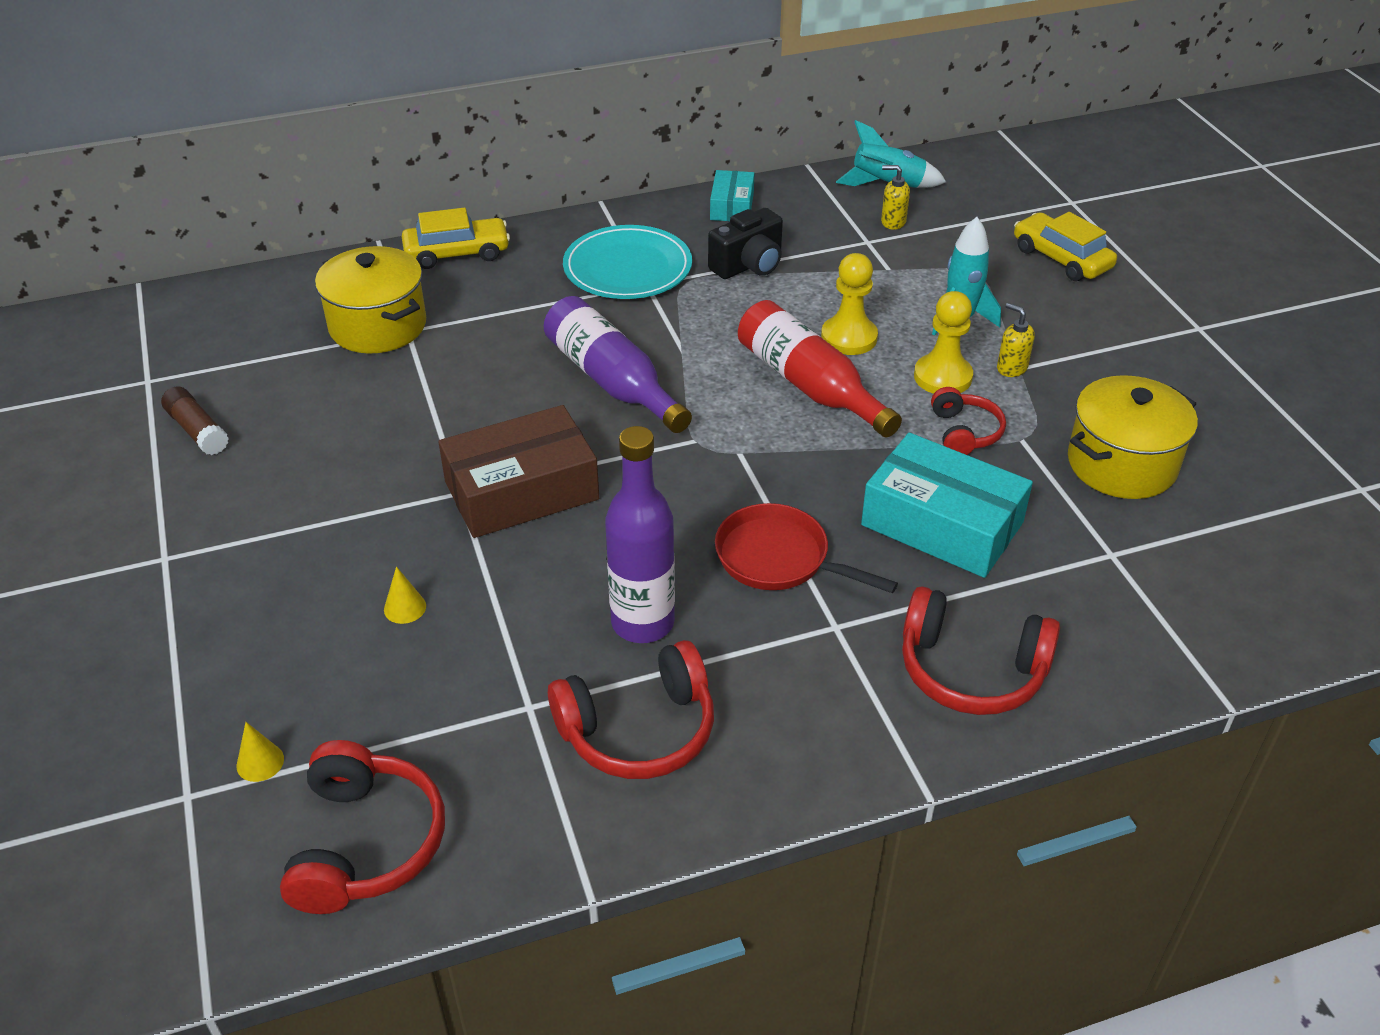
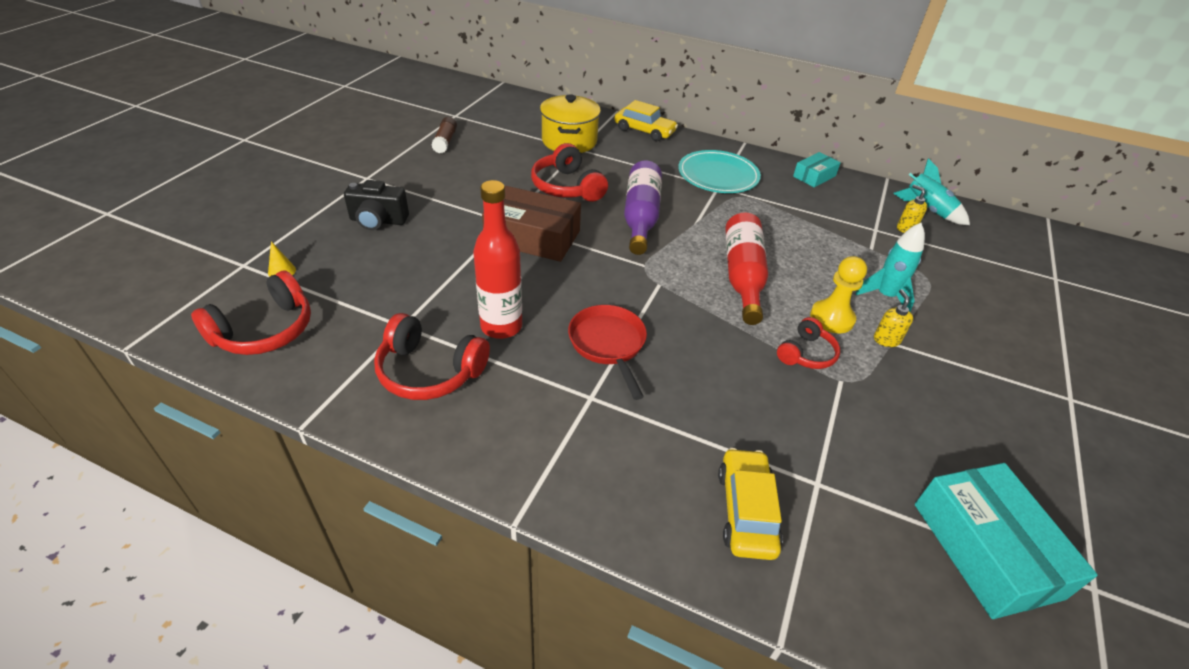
camera: 40 degrees right, 0 degrees up
(405, 608) = (417, 251): yellow cone -> none
(642, 623) = (501, 326): purple bottle -> red bottle
(749, 265) = (786, 206): black camera -> black camera (378, 221)
(849, 337) = (798, 267): yellow pawn -> none
(942, 524) = (725, 390): turquoise box -> turquoise box (985, 549)
(971, 670) = (633, 477): red headphones -> red headphones (567, 187)
(1061, 258) = (1005, 303): yellow car -> yellow car (746, 511)
(1121, 464) = (896, 438): yellow pot -> none

